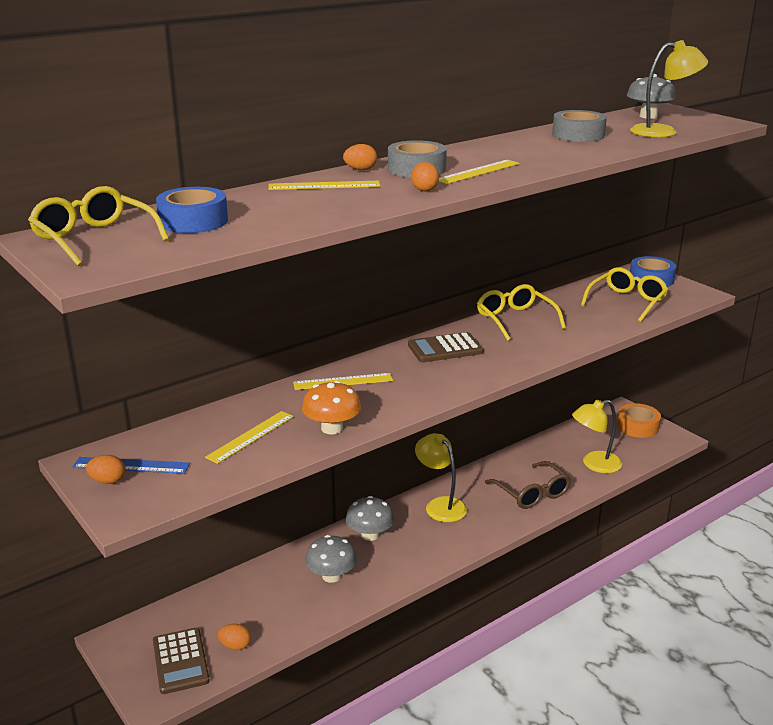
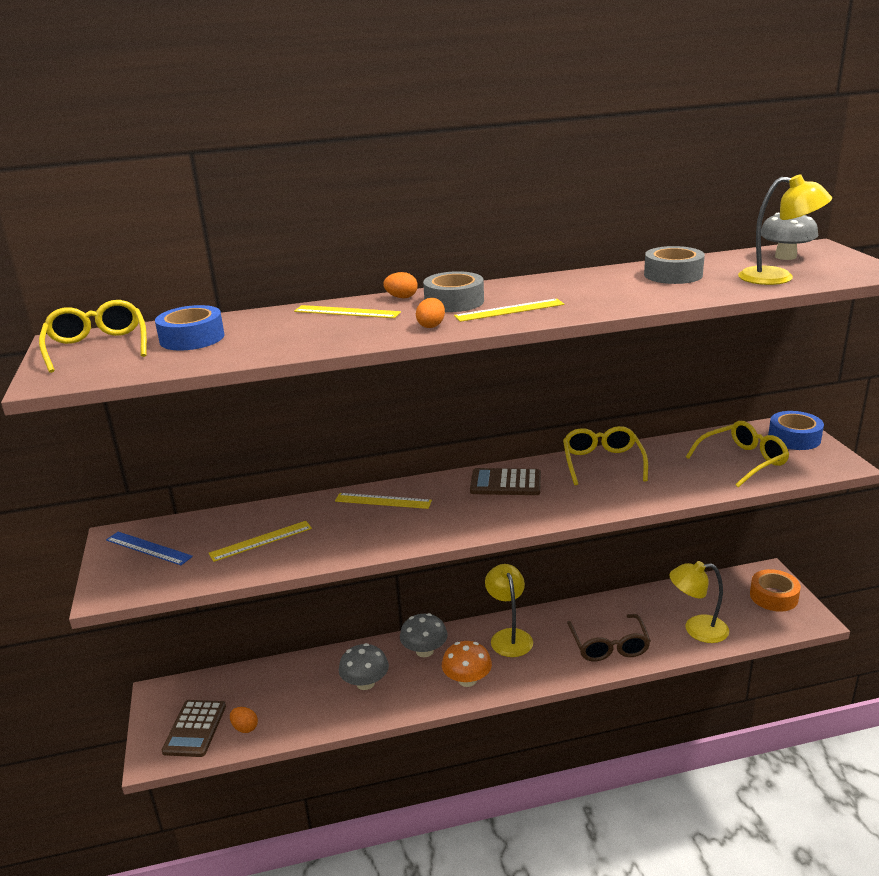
camera: 25 degrees right, 0 degrees up
(108, 481) = (120, 559): orange egg -> none
(332, 428) = (334, 547): orange mushroom -> orange mushroom (467, 680)

